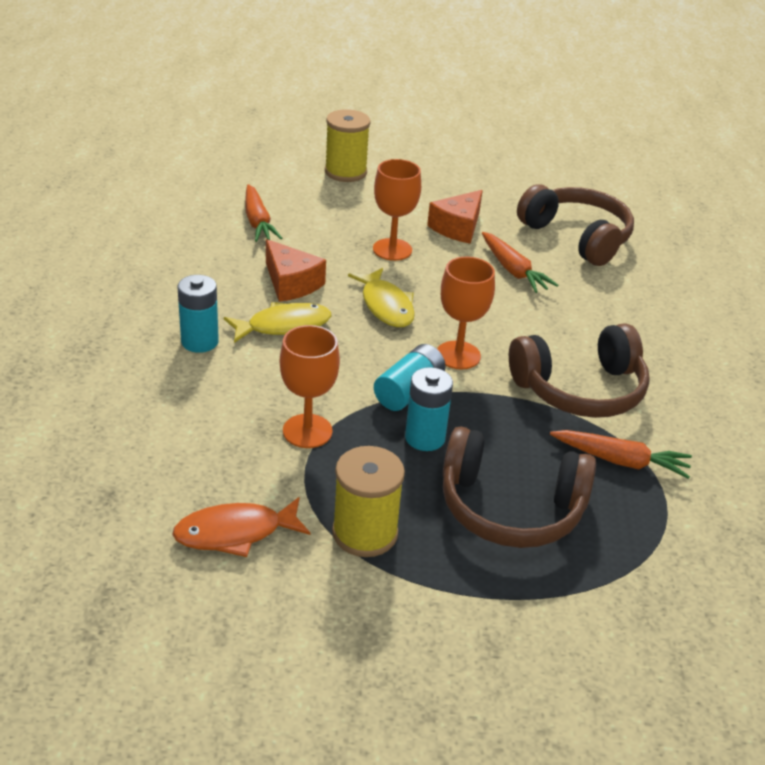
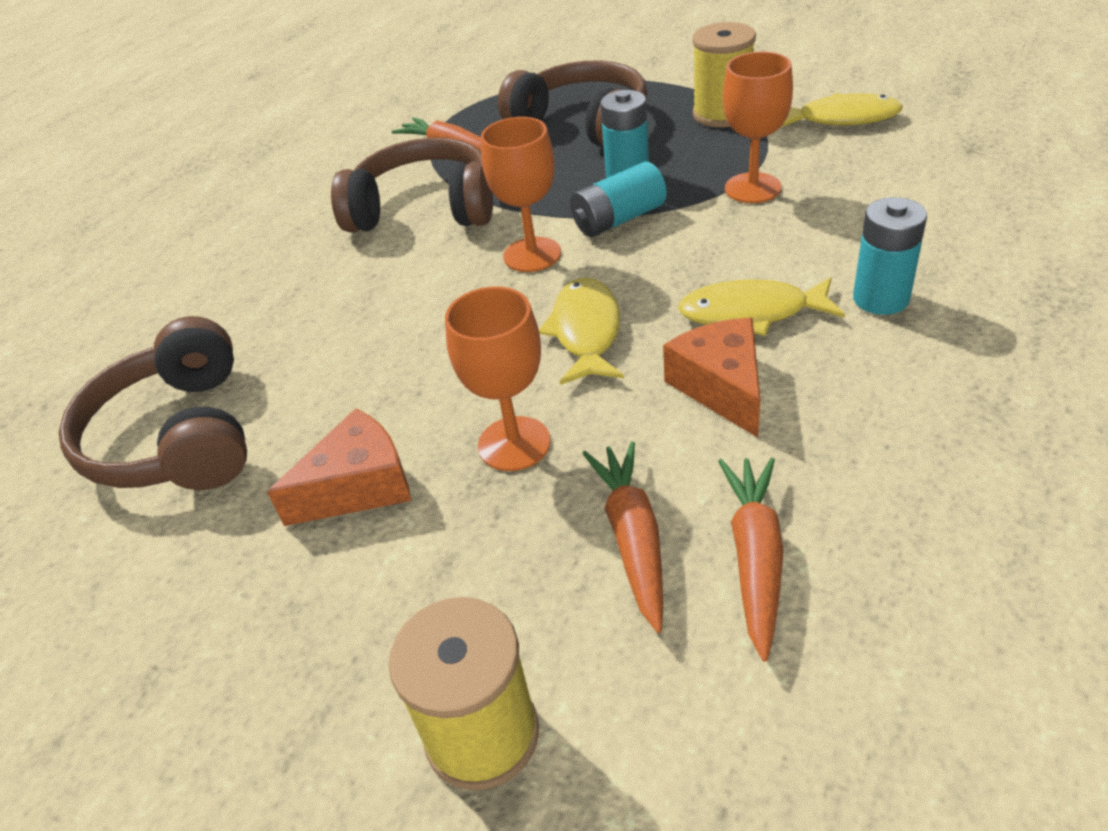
camera: 150 degrees left, 5 degrees up
(235, 533) = (841, 118): orange fish -> yellow fish
(513, 270) = (348, 377): orange carrot -> orange carrot (632, 538)

